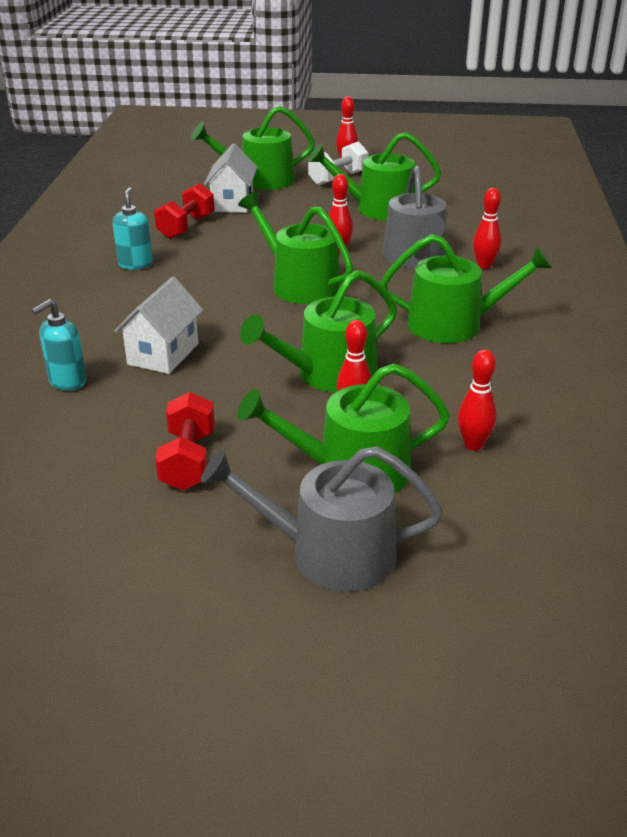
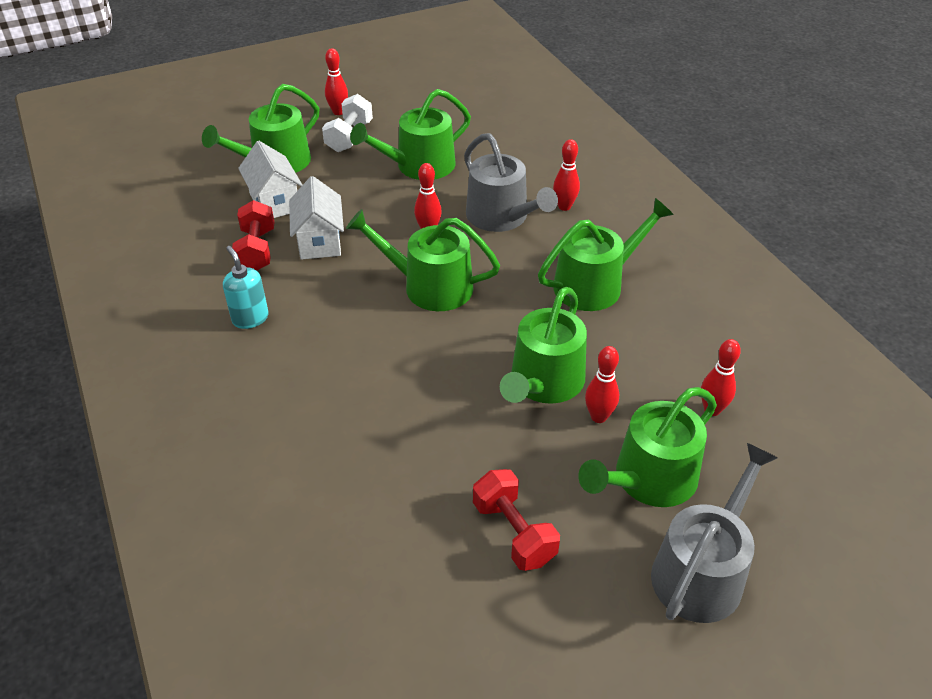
camera: 30 degrees left, 10 degrees up
(67, 382) = (322, 494): turquoise soap dispenser -> none
(163, 354) = (381, 421): white house -> white house (319, 241)
(329, 553) = (702, 571): grey watering can -> grey watering can turned 150 degrees clockwise

